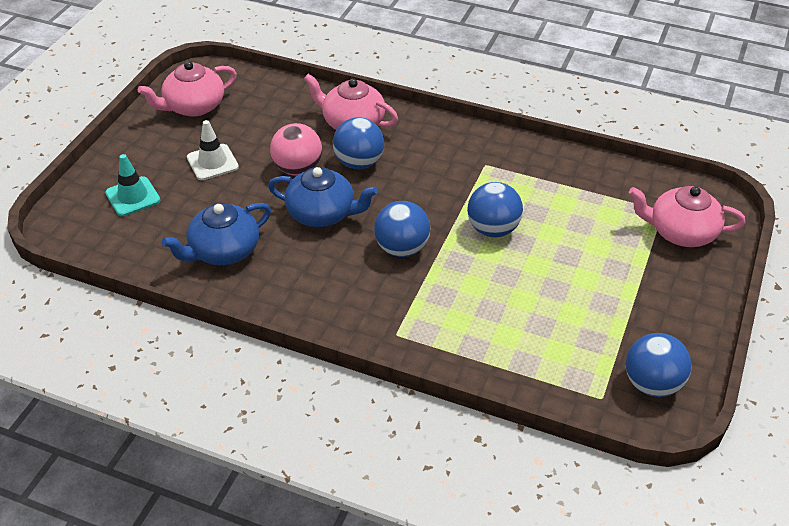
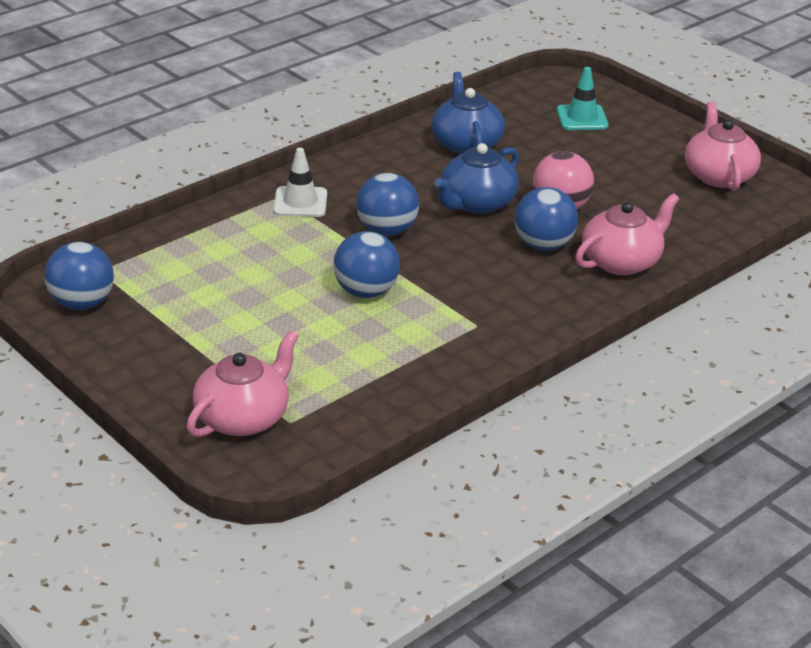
camera: 115 degrees right, 10 degrees down
(212, 162) = (607, 165): white traffic cone -> white traffic cone (300, 202)

